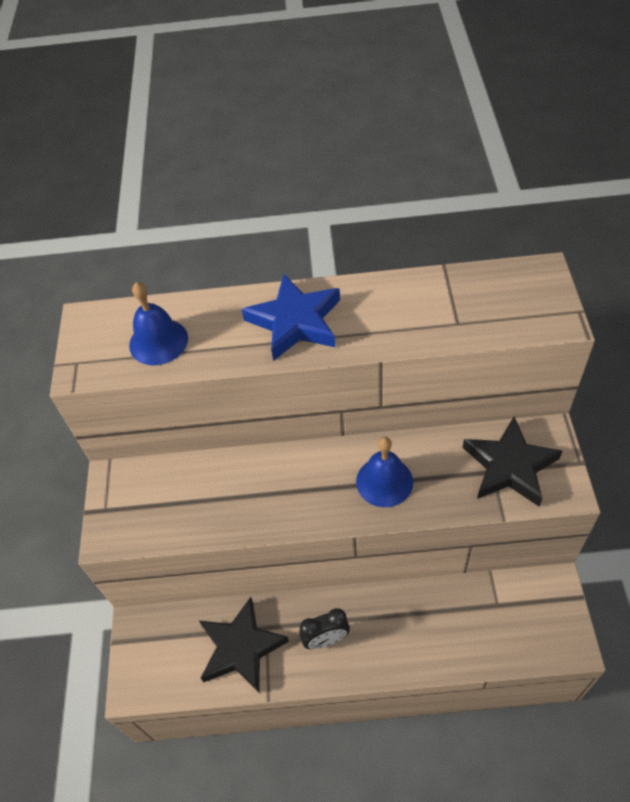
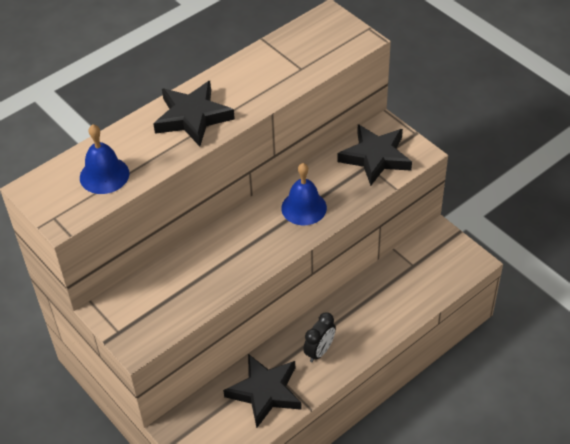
camera: 40 degrees left, 5 degrees down
(295, 322) = (192, 117): blue star -> black star

